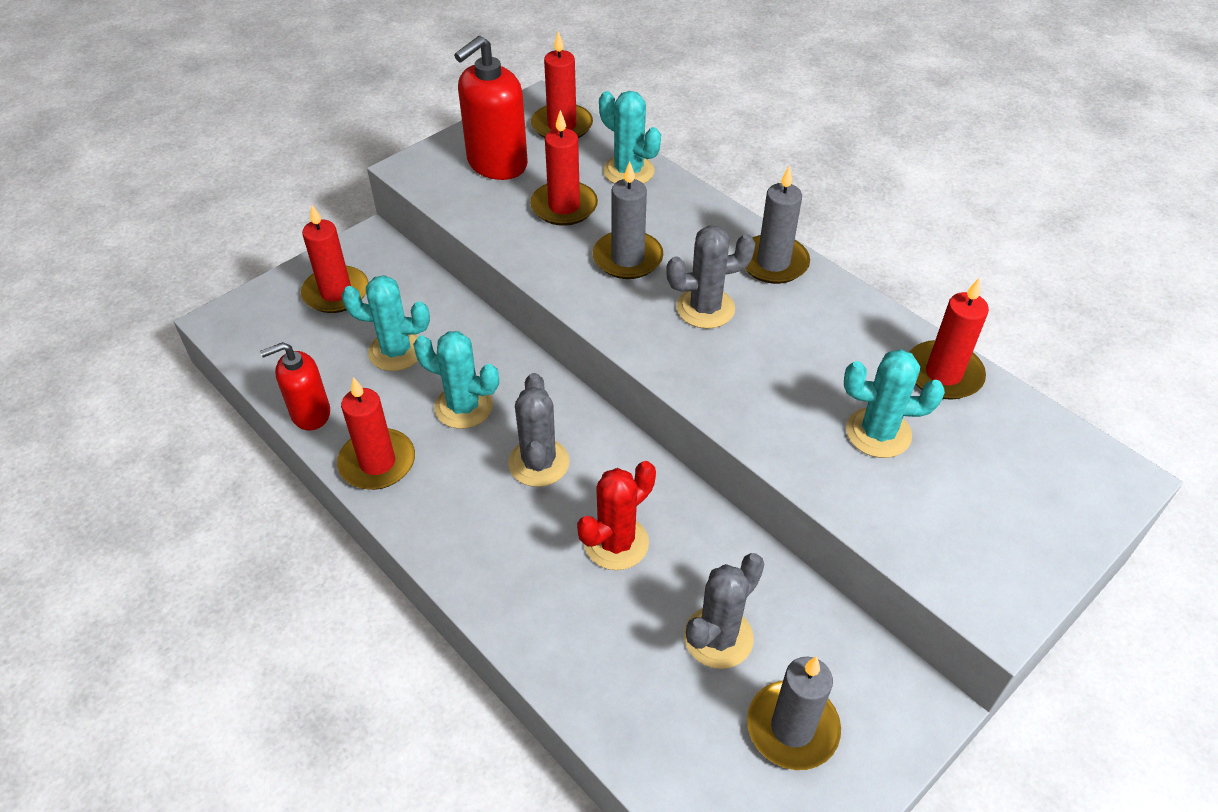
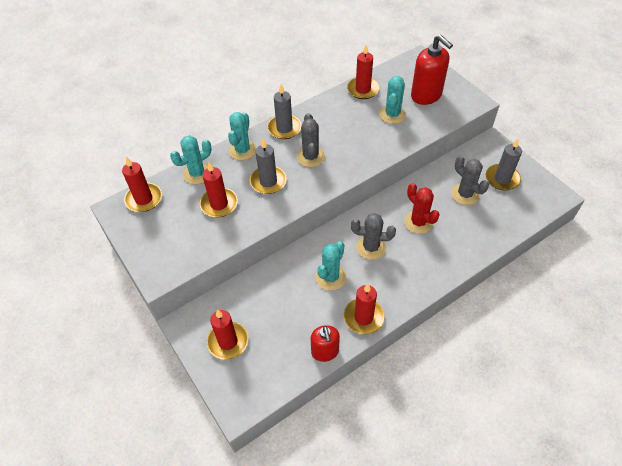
camera: 80 degrees left, 5 degrees up
(396, 351) = (284, 308): turquoise cactus -> turquoise cactus (242, 150)
(496, 164) = (169, 233): red soap dispenser -> red soap dispenser (426, 95)

